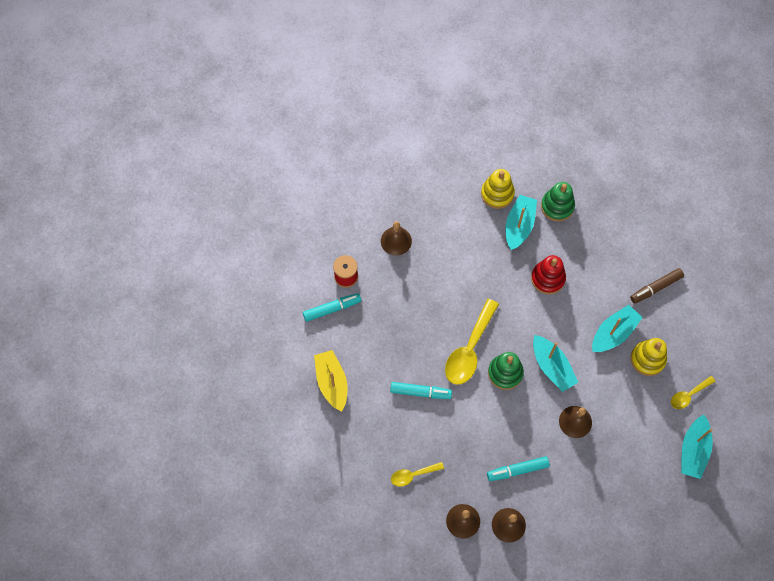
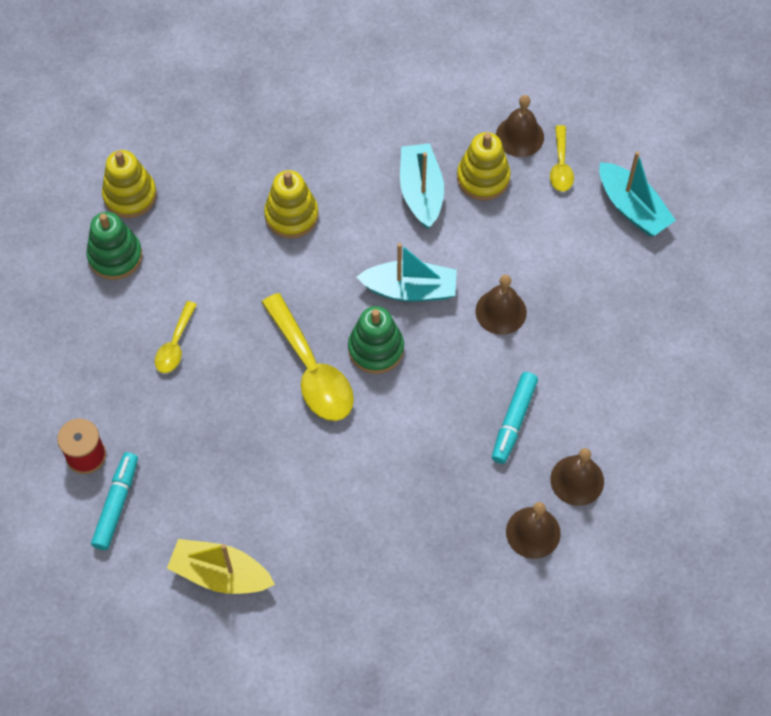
camera: 55 degrees left, 5 degrees down
(396, 241) = (89, 359): brown bell -> brown bell (519, 136)
(413, 475) = (427, 554): yellow spoon -> yellow spoon (175, 345)
(420, 392) = (322, 469): turquoise marker -> none
(519, 226) = (194, 200): turquoise boat -> none
(548, 278) = (291, 215): red stacking toy -> yellow stacking toy
(557, 206) = (206, 140): green stacking toy -> green stacking toy (115, 256)
(655, 288) = (400, 108): brown marker -> none

